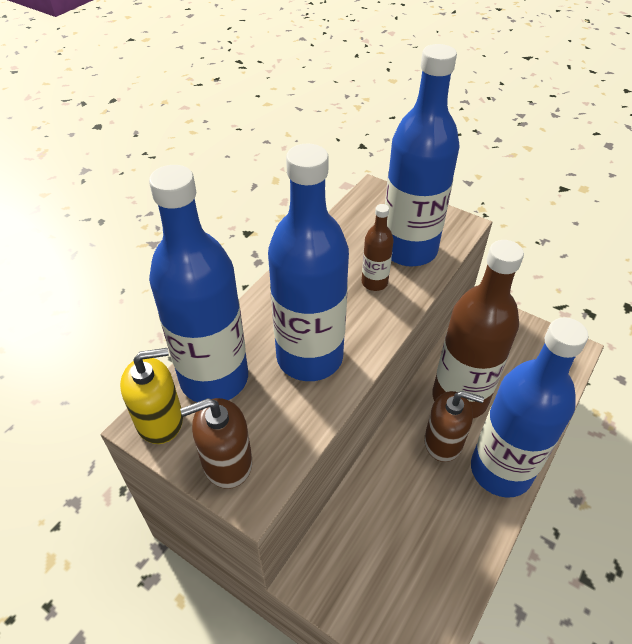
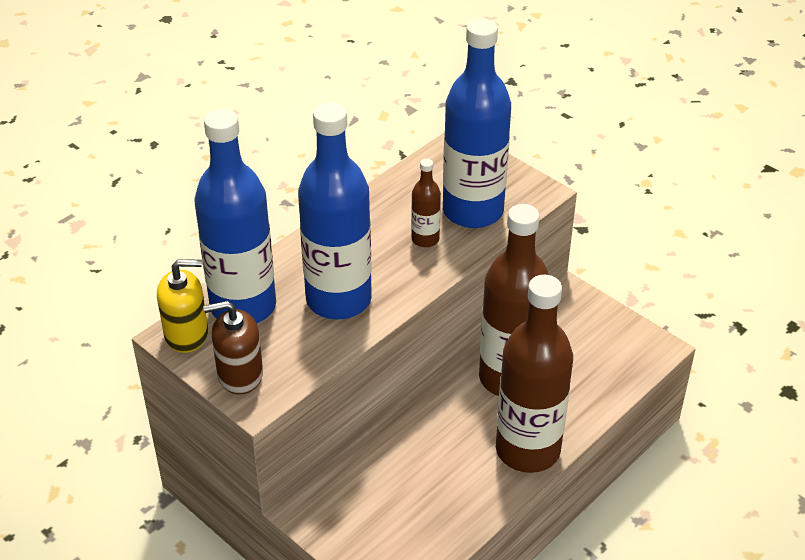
camera: 10 degrees right, 5 degrees down
(443, 442) = (477, 416): brown soap dispenser -> none
(500, 470) = (527, 450): blue bottle -> brown bottle

